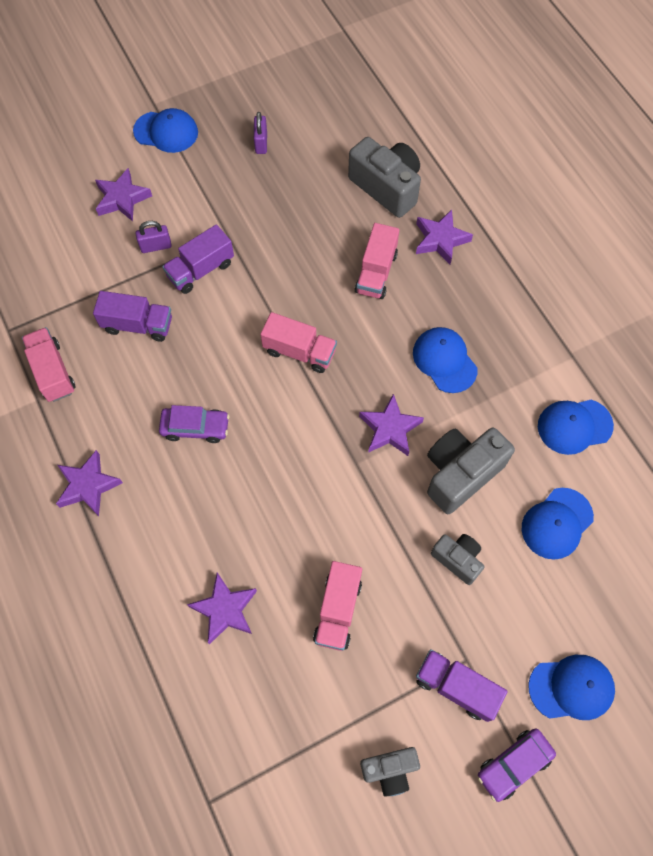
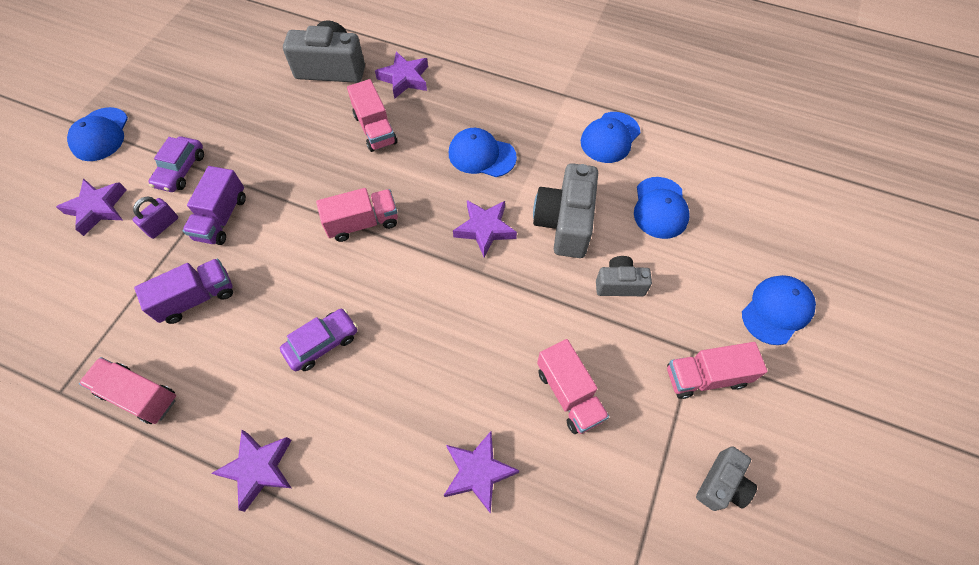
camera: 40 degrees left, 5 degrees down
(166, 132) = (100, 134): blue cap -> blue cap turned 120 degrees clockwise
(261, 143) = (198, 95): purple padlock -> none
(456, 687) = (705, 377): purple truck -> pink truck
(514, 764) = (796, 398): purple car -> purple car (181, 170)

